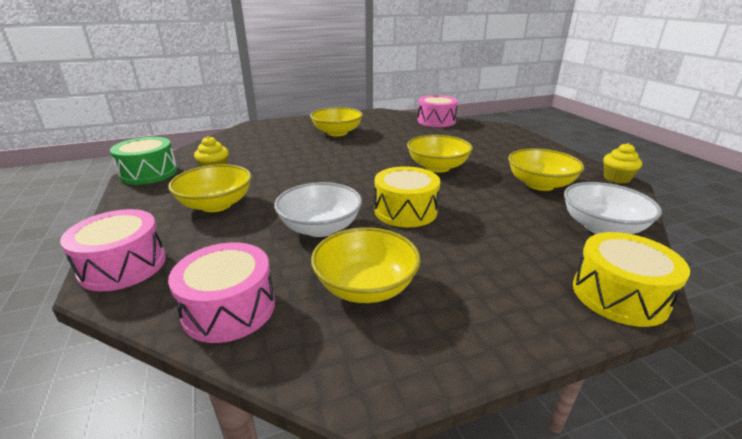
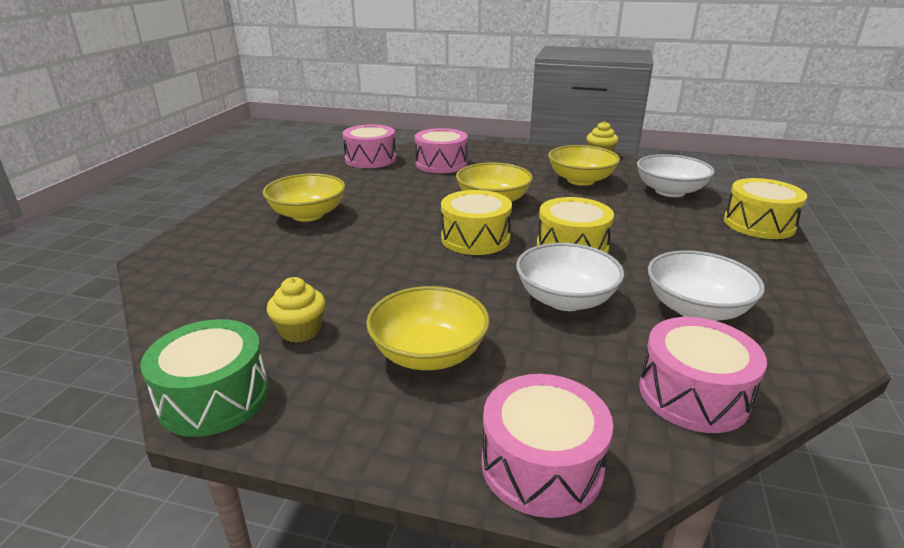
camera: 55 degrees left, 0 degrees up
(366, 286) = (696, 309): yellow bowl -> white bowl
(370, 178) = (475, 238): none -> yellow drum
(468, 137) = (441, 164): none -> pink drum

